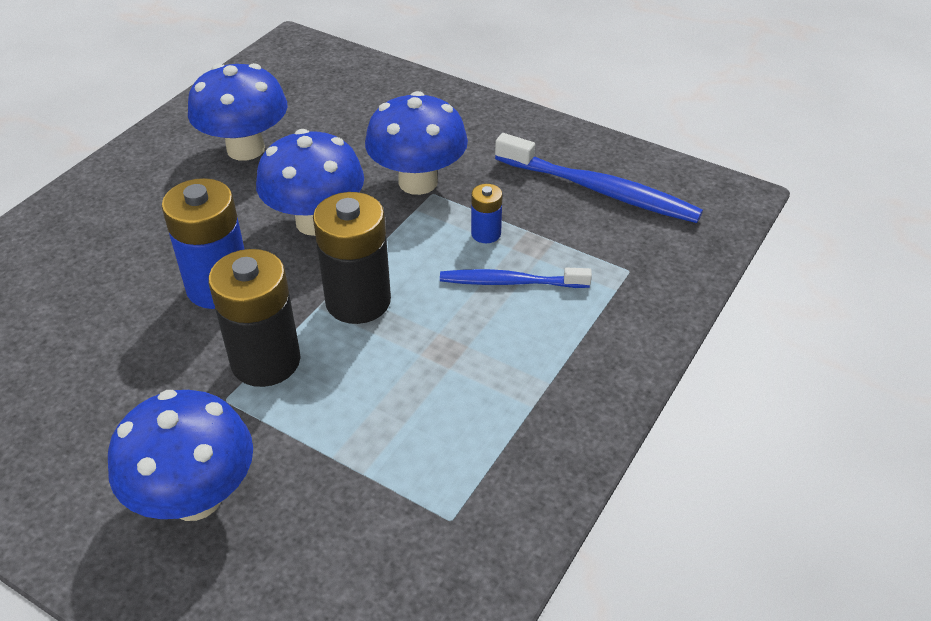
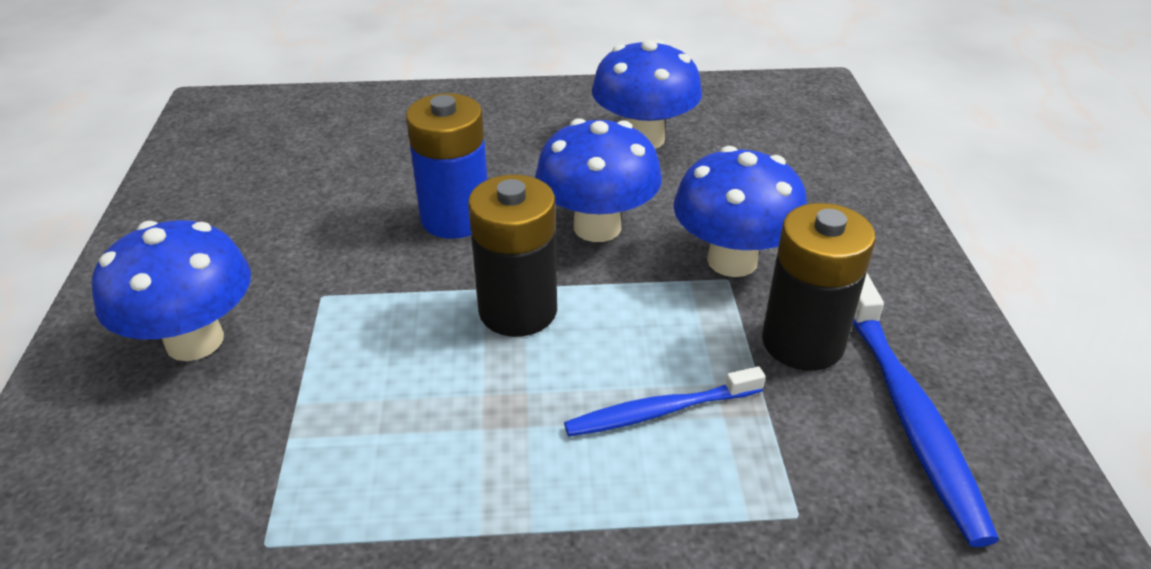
camera: 55 degrees right, 5 degrees down
(265, 361) = (387, 294): black battery -> black battery (802, 342)
(486, 234) = (714, 351): blue battery -> none
(510, 282) = (660, 411): blue toothbrush -> blue toothbrush turned 75 degrees counterclockwise

